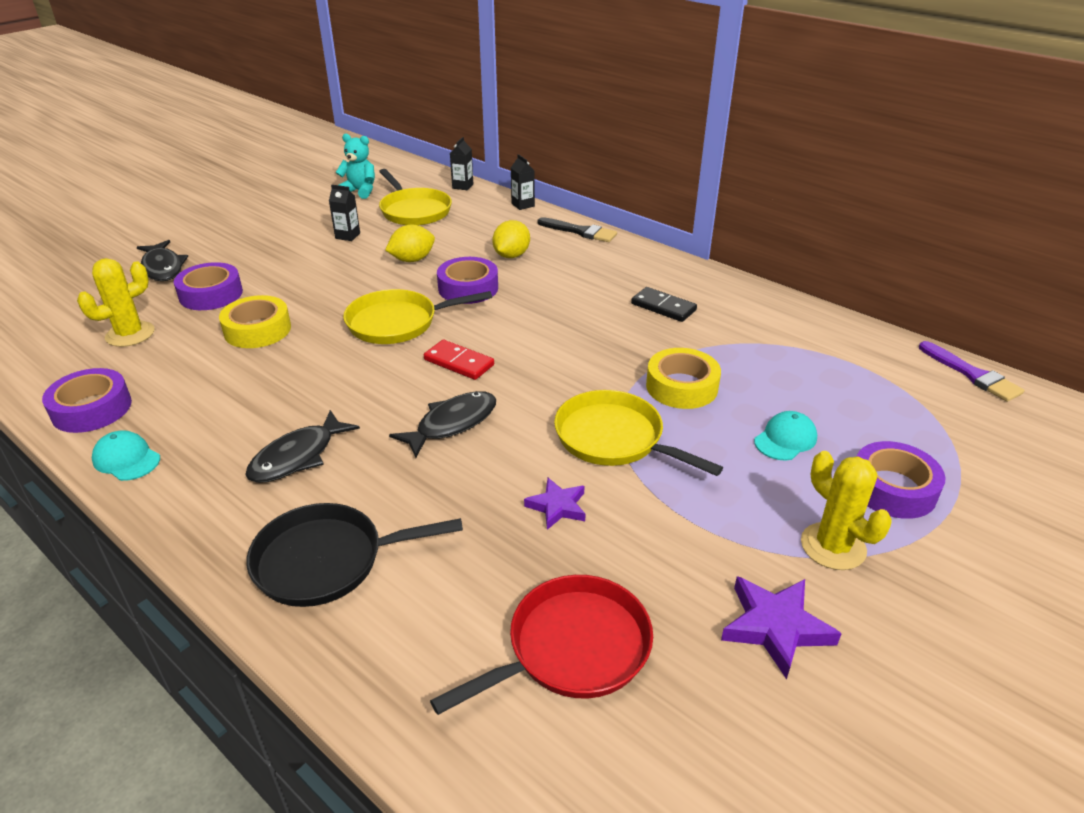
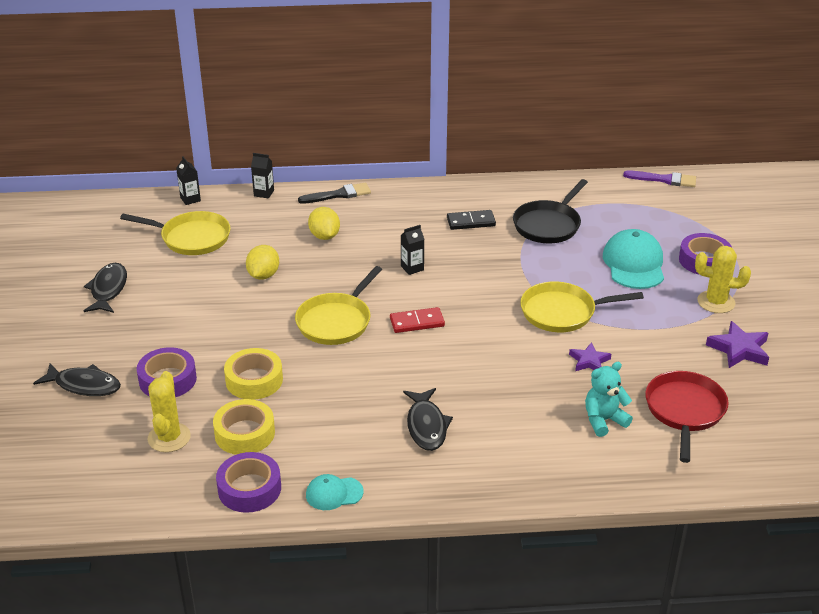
camera: 45 degrees left, 0 degrees up
(327, 560) = (532, 455): black pan -> black pan (548, 225)
(347, 236) = (180, 283): black carton -> black carton (412, 268)
(360, 191) = (115, 244): turquoise teddy bear -> turquoise teddy bear (604, 420)
(452, 424) = (474, 356): black fish -> black fish (108, 289)
(468, 288) = (337, 274): purple tape -> none
(681, 386) = (551, 265): yellow tape -> yellow tape (244, 433)
(785, 439) = (634, 264): turquoise cap -> turquoise cap, size x1.81

